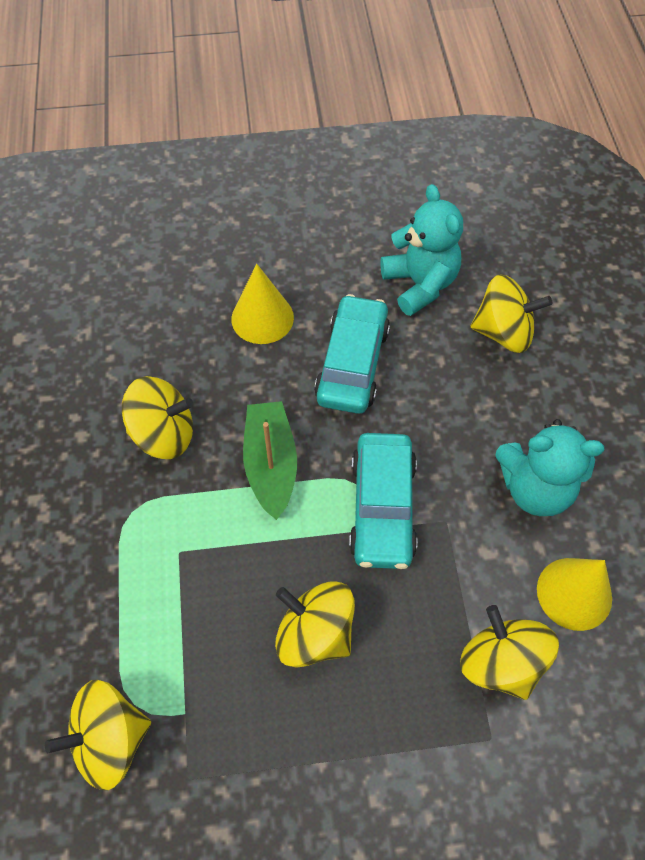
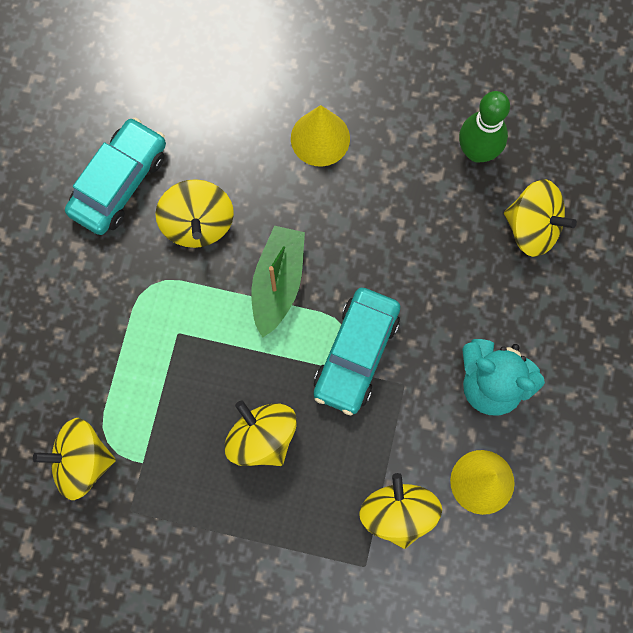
camera: 20 degrees right, 15 degrees up
(164, 434) = (198, 223): yellow spinning top -> yellow spinning top turned 60 degrees clockwise
(352, 363) = (383, 212): turquoise car -> turquoise car (119, 182)
(420, 284) = (477, 152): turquoise teddy bear -> green bowling pin

